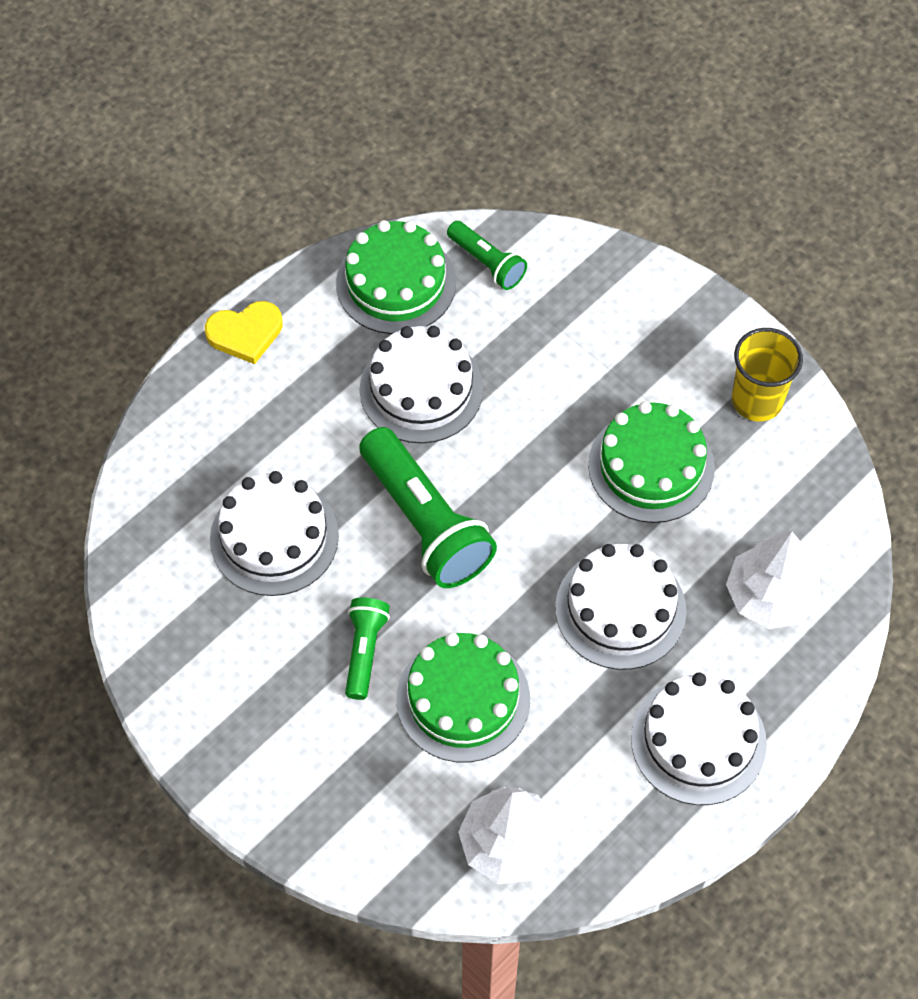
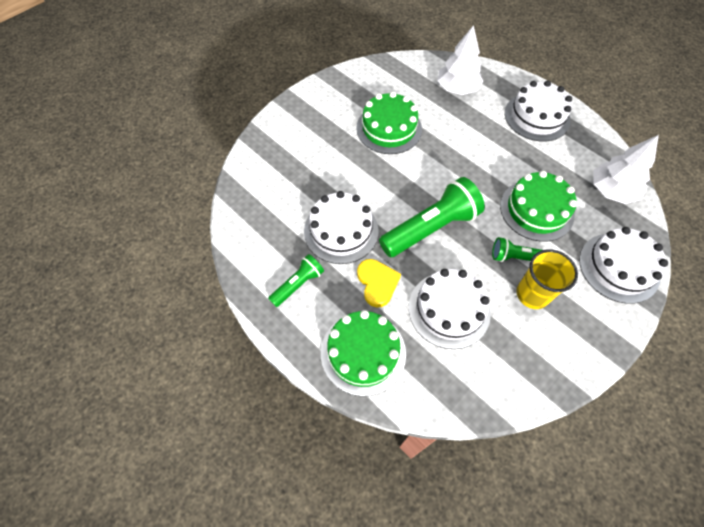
camera: 90 degrees left, 0 degrees up
(245, 333) = (295, 334): yellow heart -> yellow heart (377, 283)
(396, 283) = (263, 245): green cake -> green cake (363, 352)
(487, 263) = (254, 197): green flashlight -> green flashlight (298, 284)
(620, 609) = (472, 143): white cake -> white cake (619, 267)
(757, 400) = (349, 88): yellow cup -> yellow cup (532, 294)

